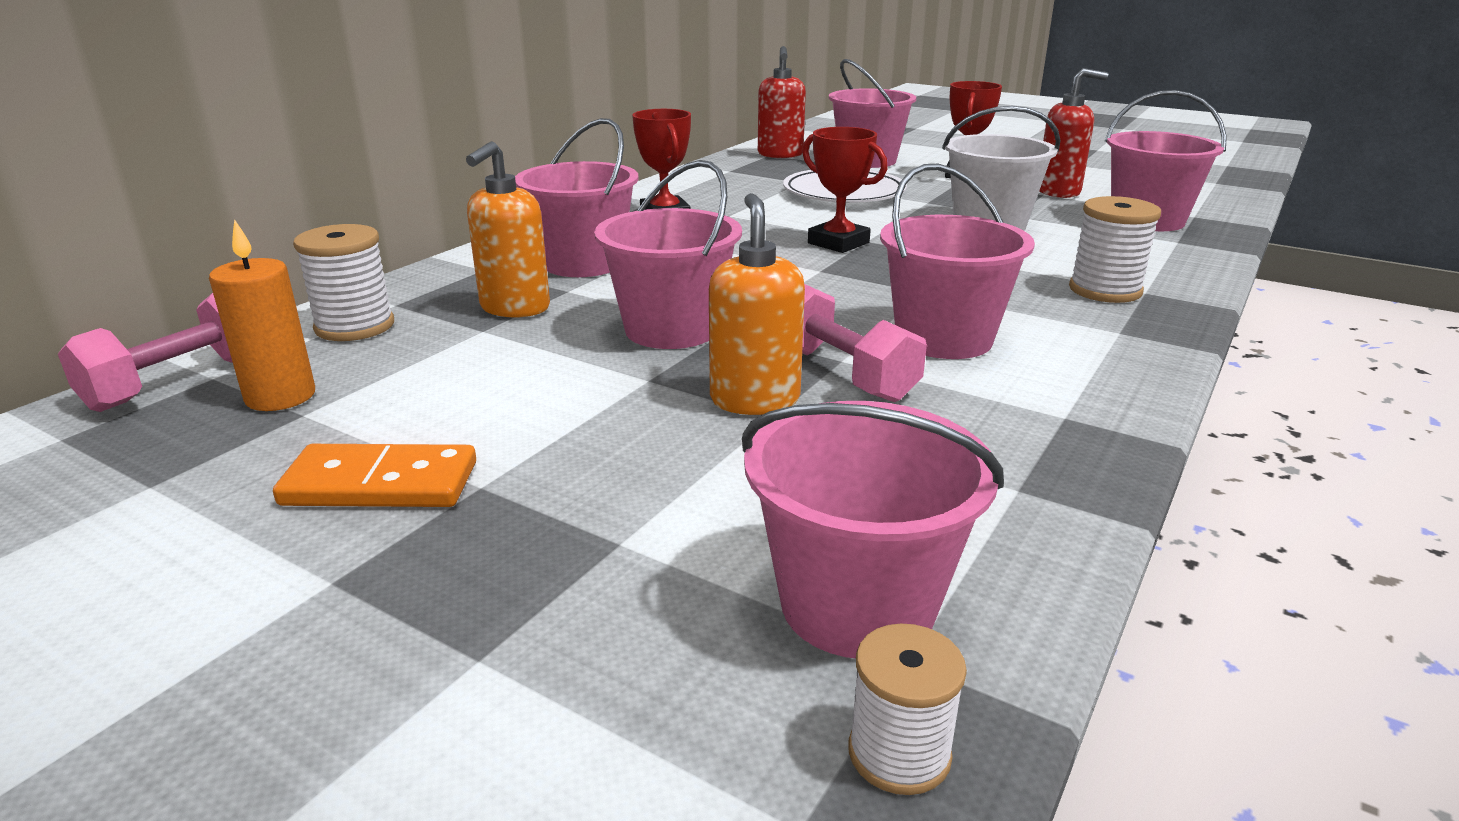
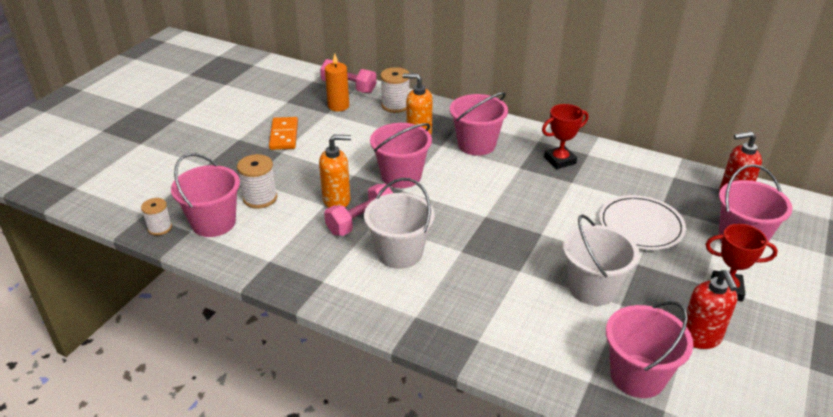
camera: 85 degrees right, 10 degrees up
(838, 243) = (532, 222): red trophy -> none
(944, 338) = (400, 253): pink bucket -> white bucket
(1105, 290) = (477, 322): white spool -> white spool (260, 198)

